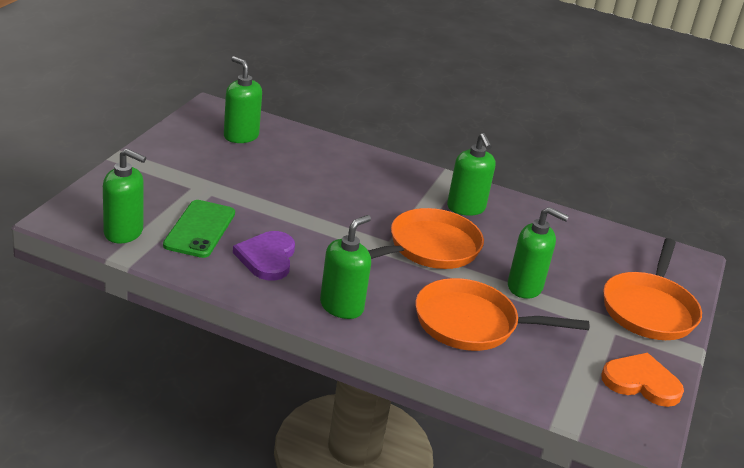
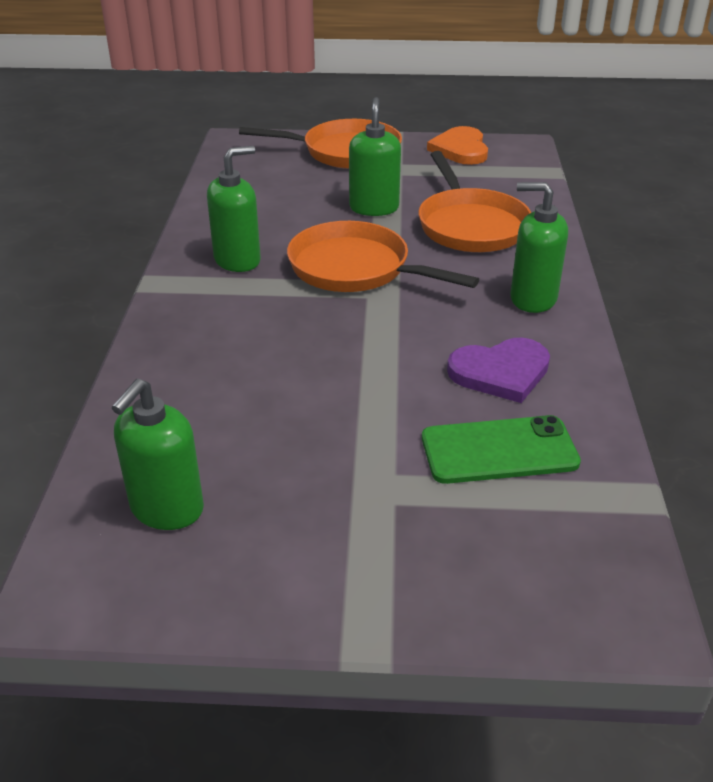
camera: 105 degrees left, 5 degrees up
(124, 232) = (589, 523): green soap dispenser -> none

